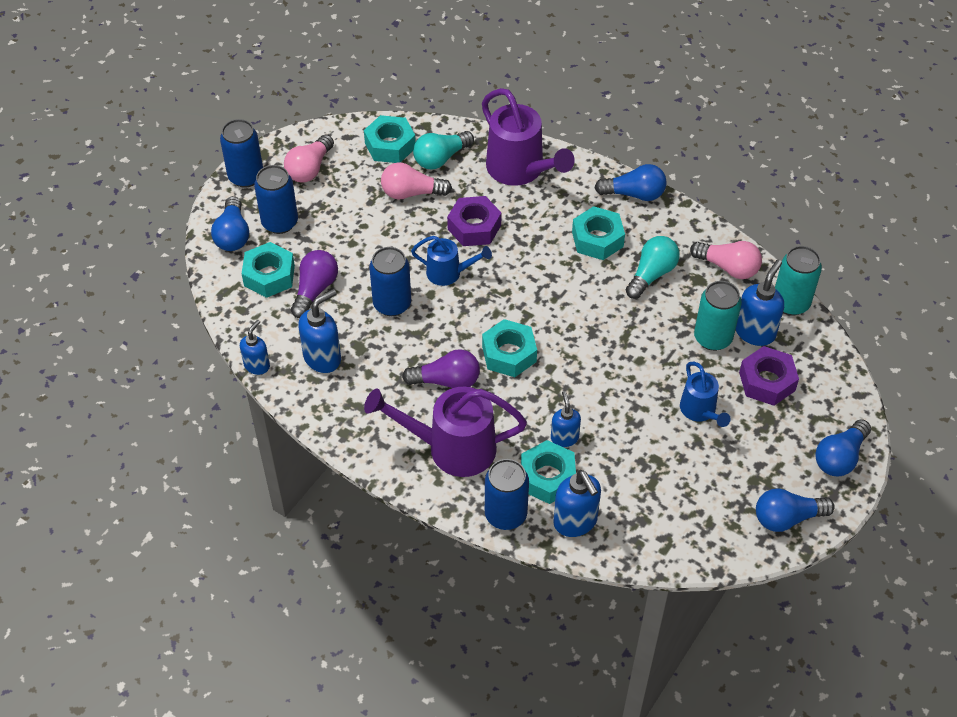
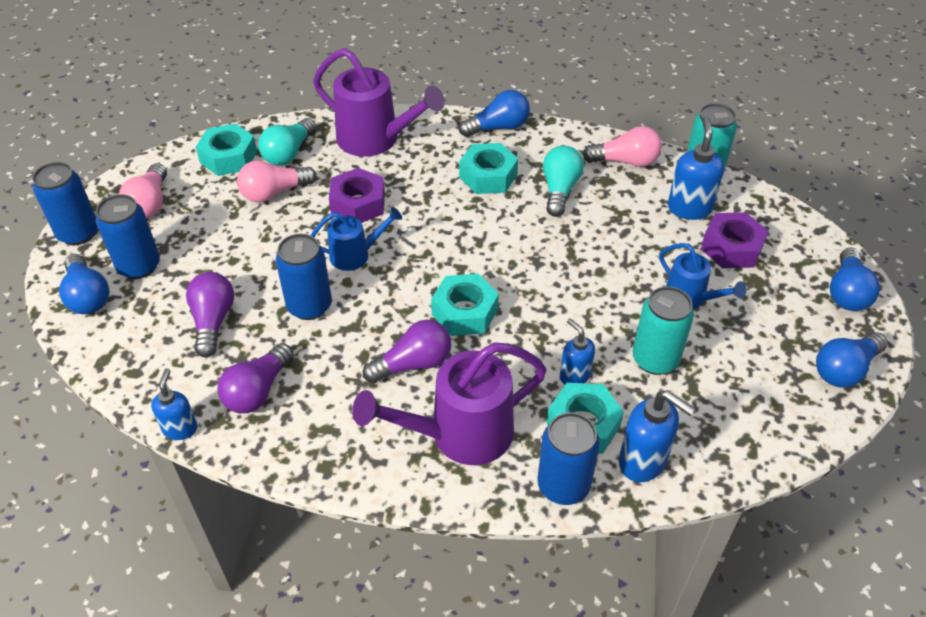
camera: 25 degrees left, 5 degrees down
(269, 276) = (151, 324): turquoise nut -> none
(323, 358) = (258, 391): blue soap dispenser -> purple light bulb
(713, 338) = (654, 226): turquoise can -> turquoise can (655, 359)

